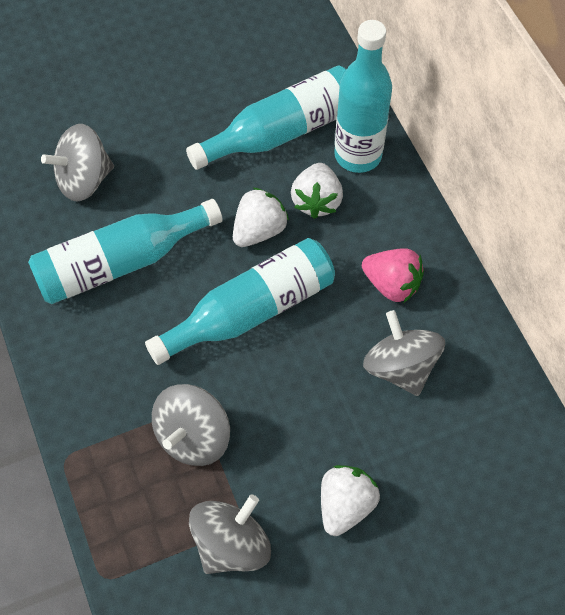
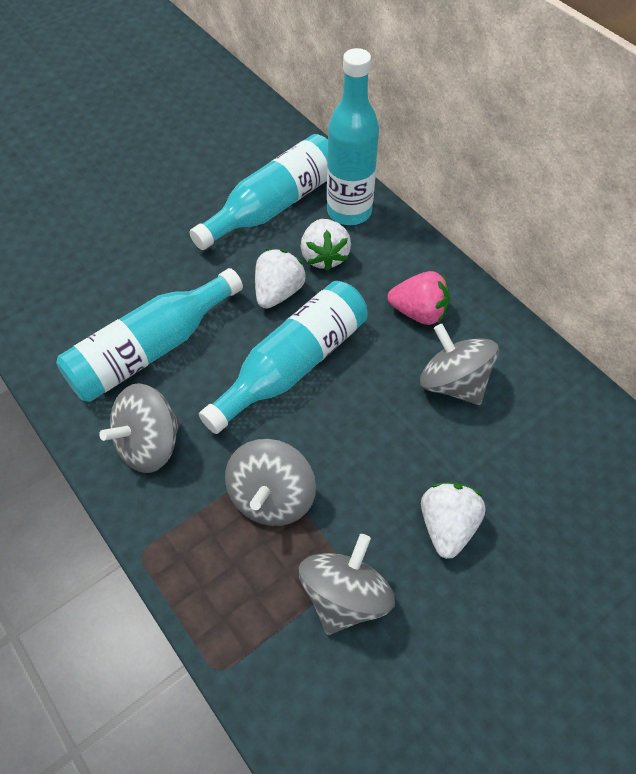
camera: 15 degrees left, 5 degrees down
(84, 180) = (94, 283): grey spinning top -> grey spinning top (149, 444)

